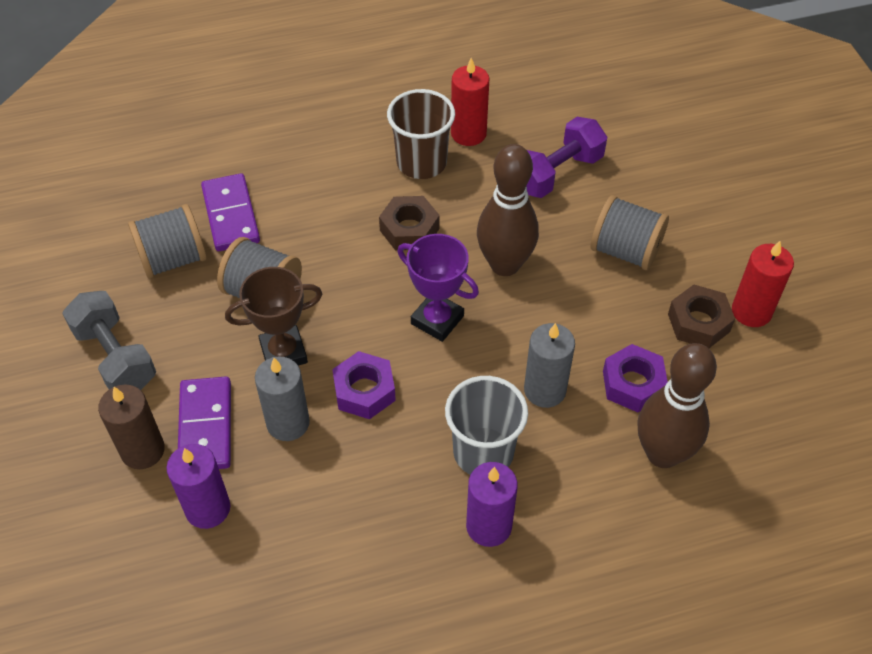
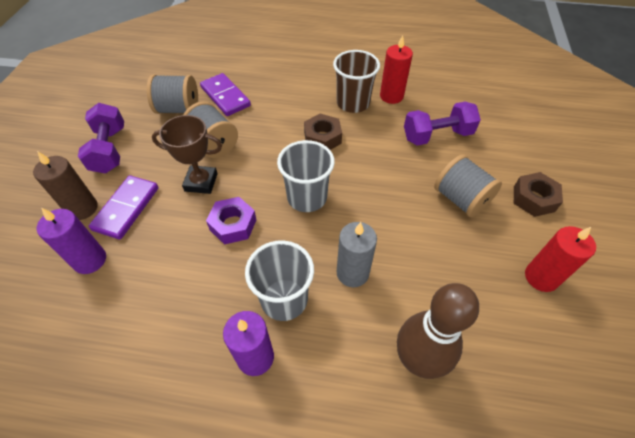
camera: 25 degrees right, 0 degrees up
(115, 357) = (109, 150): grey dumbbell -> purple dumbbell
(230, 215) = (225, 97): purple domino -> purple domino turned 45 degrees counterclockwise
(288, 423) = (174, 226): grey candle -> none
(437, 320) = (307, 197): purple trophy -> grey cup
(505, 264) = (371, 179): brown bowling pin -> none
(633, 384) = (420, 295): purple nut -> none
(698, 322) = (494, 269): brown nut -> brown nut (533, 199)

